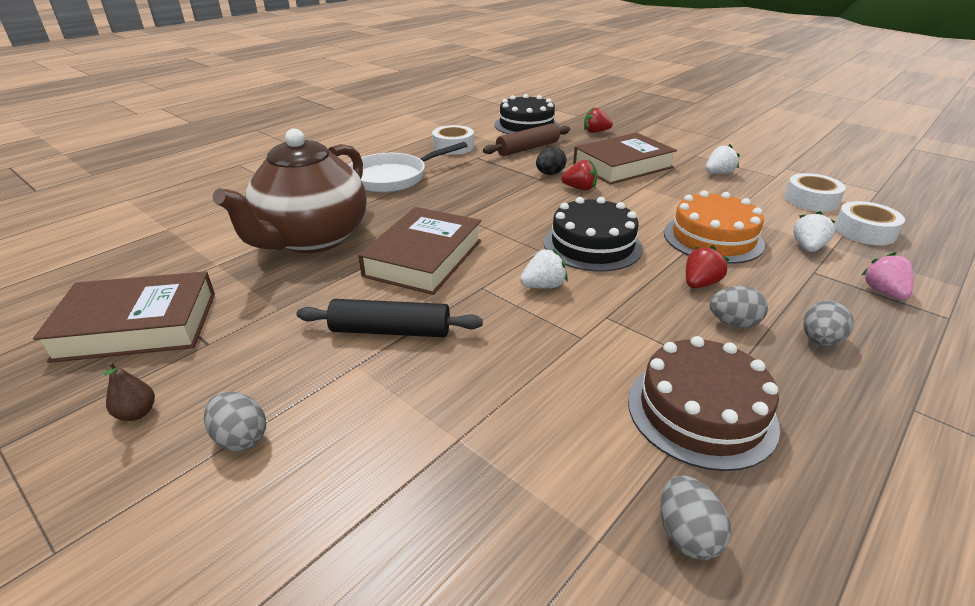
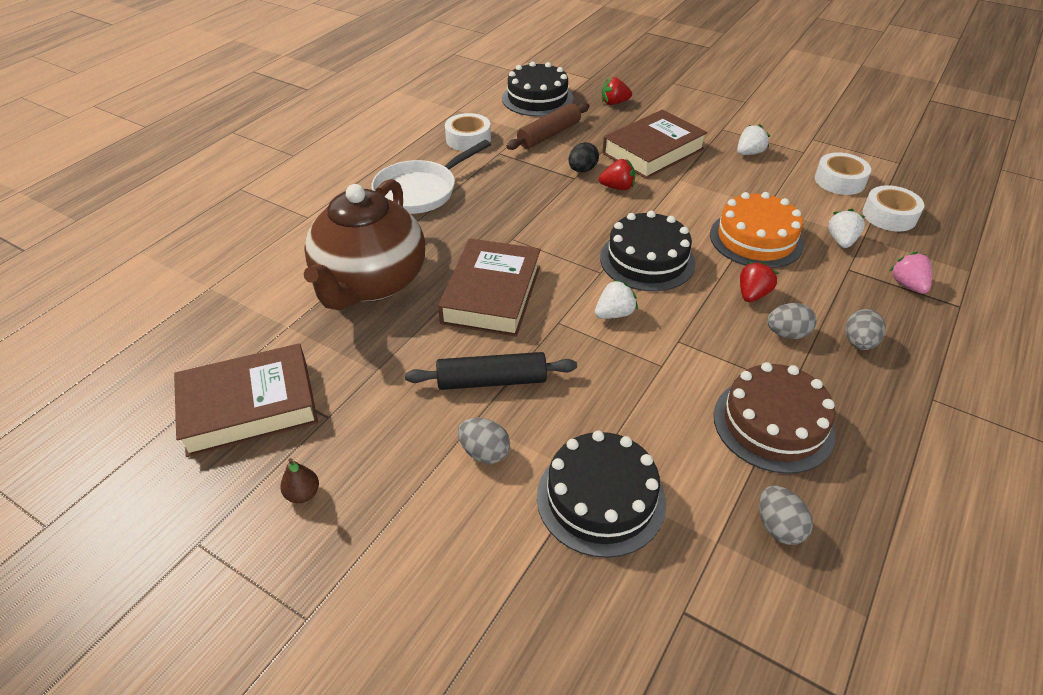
camera: 10 degrees left, 10 degrees up
(241, 438) = (407, 503): grey egg -> grey egg (484, 452)
(465, 465) = (601, 498): none -> black cake

